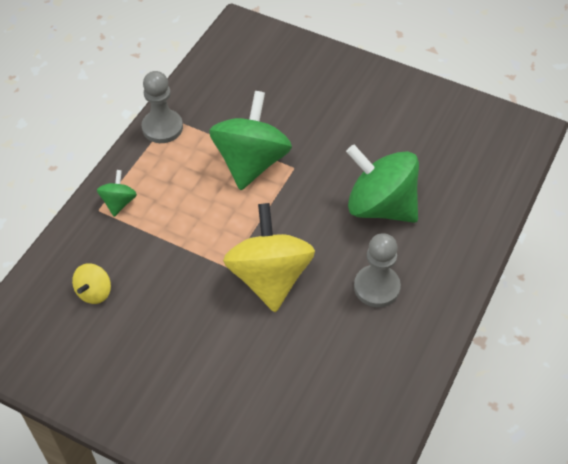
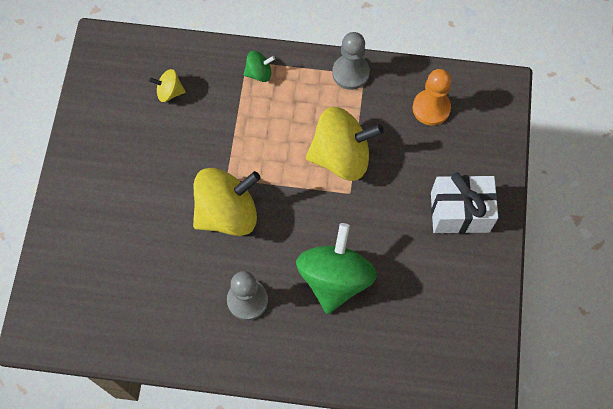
camera: 70 degrees right, 15 degrees up
(234, 80) = (431, 108): none -> orange pawn
(251, 162) = (341, 156): green spinning top -> yellow spinning top
(350, 93) = (460, 212): none -> white gift

